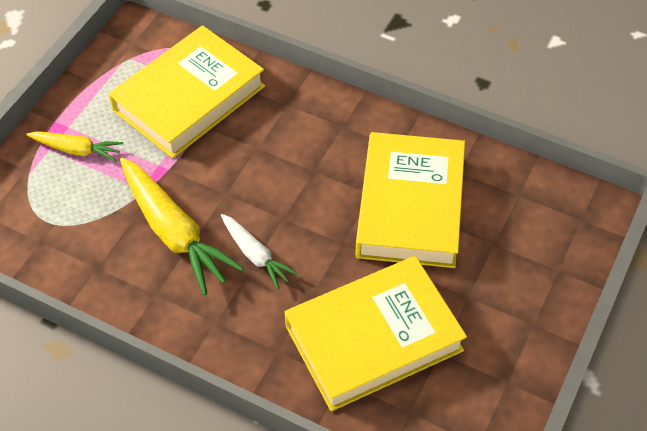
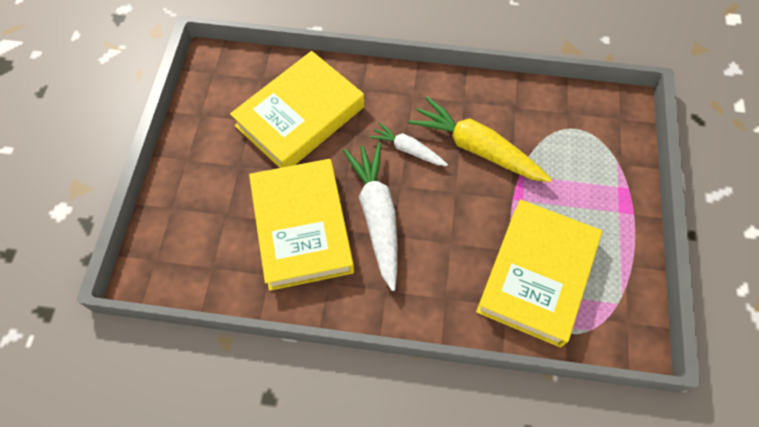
camera: 160 degrees right, 10 degrees up
(77, 150) = (596, 192): yellow carrot -> none
(323, 194) = (377, 216): none -> white carrot

